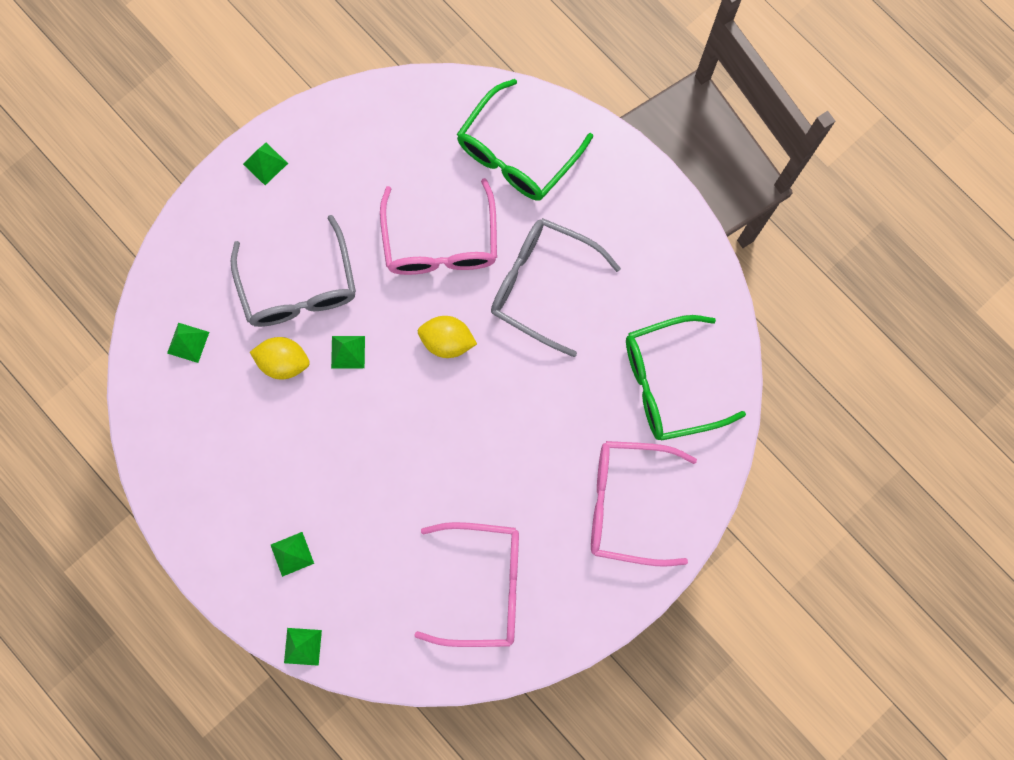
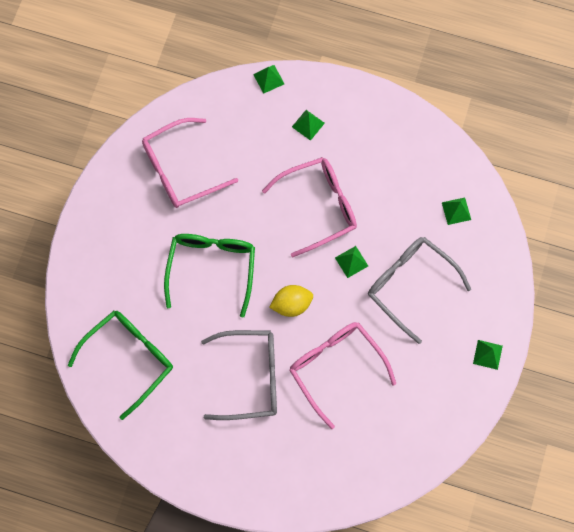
camera: 150 degrees right, 5 degrees down
(284, 362) = (388, 232): yellow lemon -> none
(516, 154) = (322, 461): green glasses -> green glasses (212, 268)
(627, 503) = (117, 267): pink glasses -> pink glasses (319, 206)

